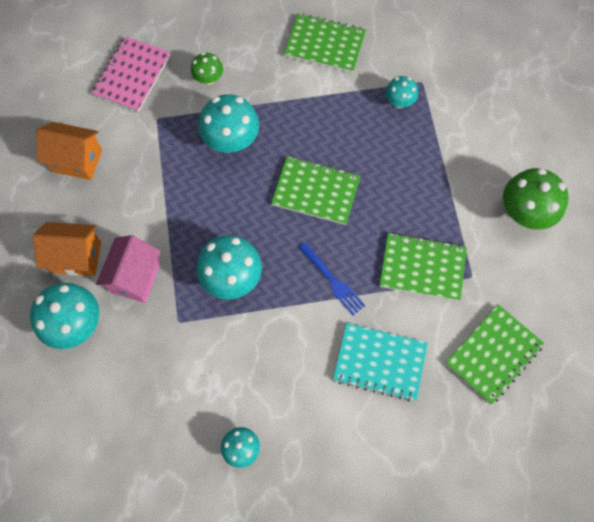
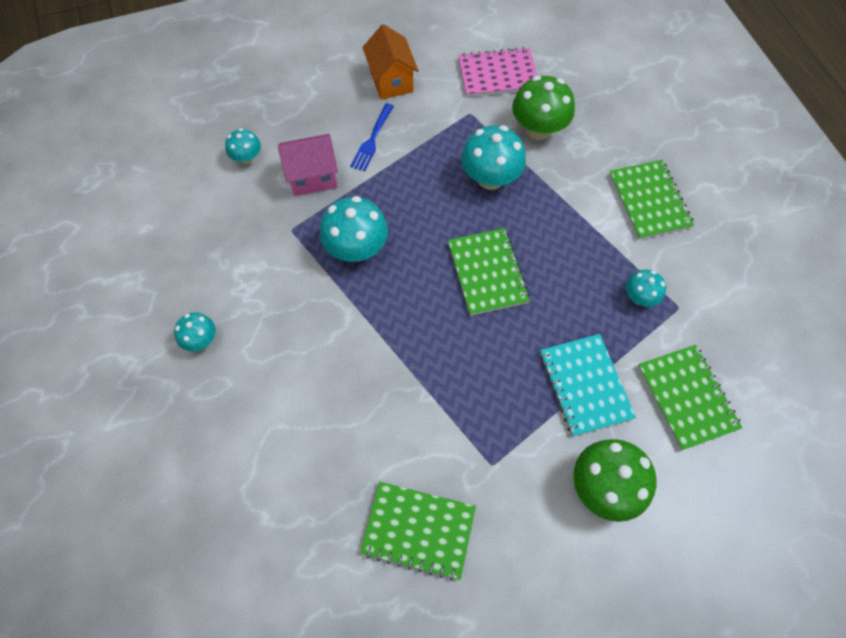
camera: 60 degrees right, 5 degrees down
(75, 324) = (247, 158): turquoise mushroom -> turquoise mushroom, size x0.56
(76, 257) = (305, 127): orange house -> none
(208, 78) = (538, 129): green mushroom -> green mushroom, size x1.78
(333, 281) = (405, 334): blue fork -> blue fork (372, 140)
(380, 362) = (347, 419): turquoise notebook -> turquoise notebook (585, 385)
(422, 268) = (470, 410): green notebook -> green notebook (686, 397)

